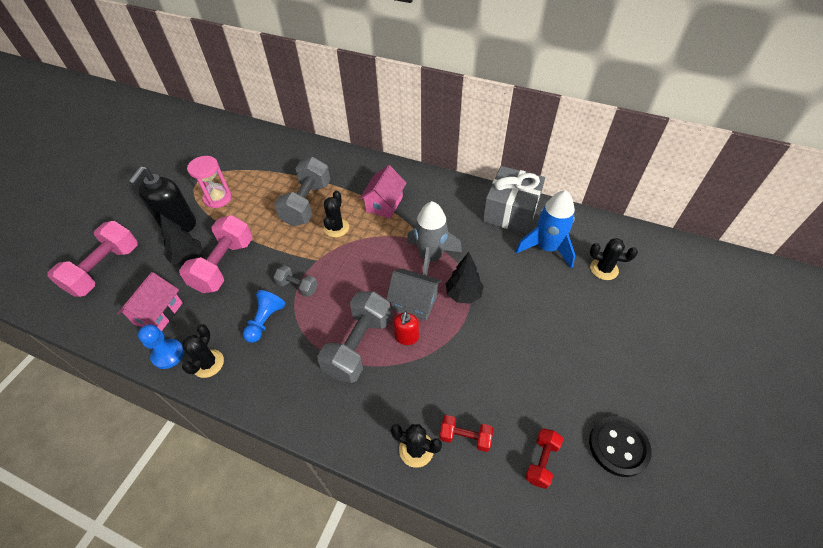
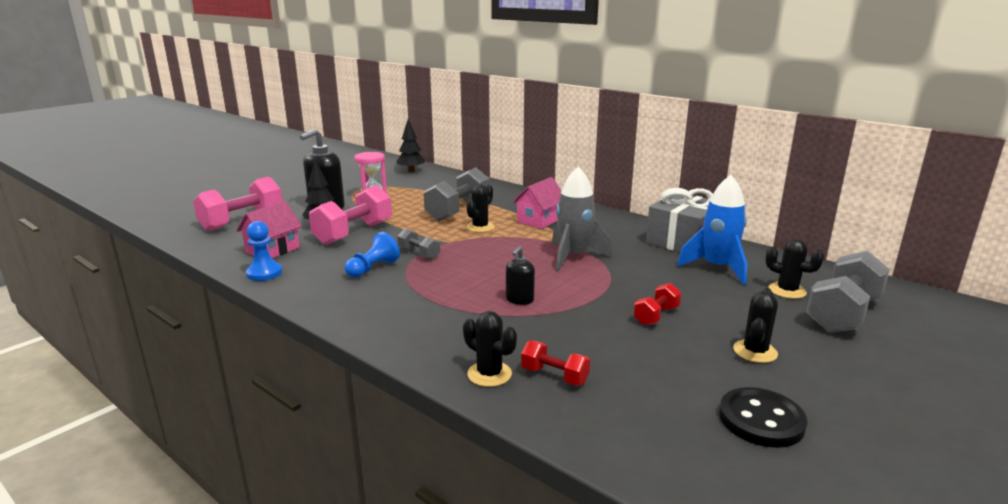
camera: 15 degrees right, 30 degrees down
(208, 363) = (299, 284): black cactus -> black cactus (755, 351)
(358, 346) = (462, 297): grey dumbbell -> grey dumbbell (843, 314)
(406, 337) = (519, 300): red soap dispenser -> black soap dispenser
(414, 302) = (540, 280): grey house -> none
(463, 294) = (600, 283): black tree -> black tree (411, 171)
(541, 461) = (646, 411): red dumbbell -> red dumbbell (656, 316)

